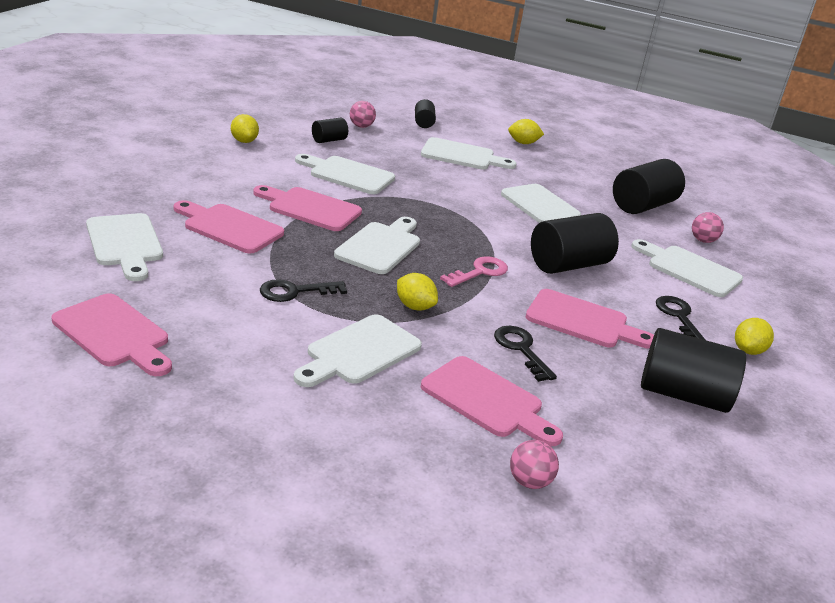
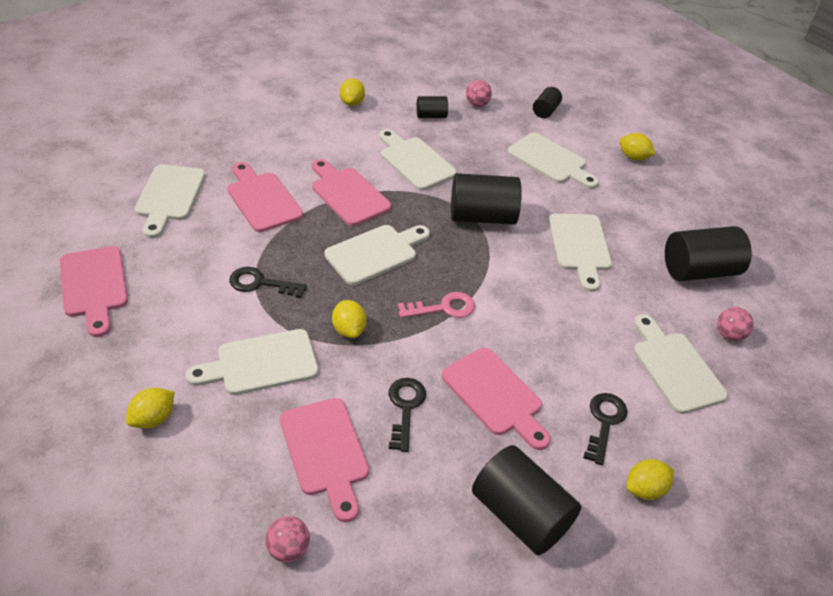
camera: 30 degrees right, 15 degrees up
(296, 424) = (153, 419): none -> yellow lemon
(568, 265) = (542, 324): black cylinder -> black cylinder (482, 216)

